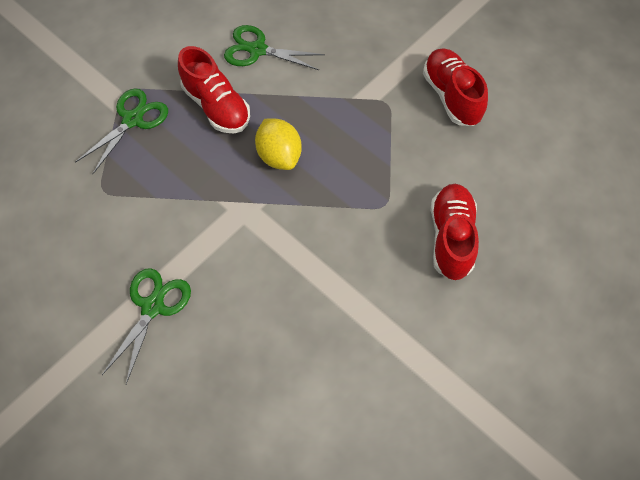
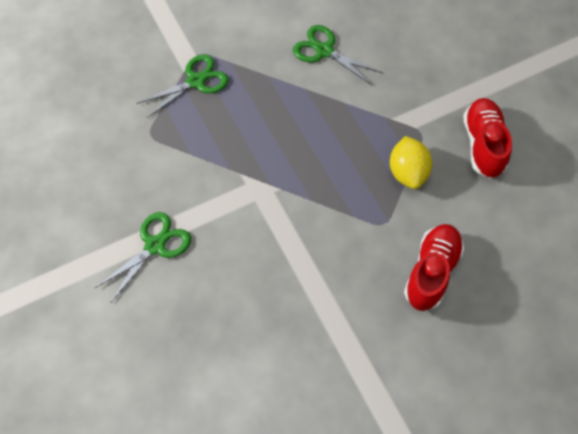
camera: 20 degrees right, 0 degrees up
(216, 106) = (270, 91): red shoe -> none
(279, 156) = (307, 151): yellow lemon -> yellow lemon (407, 172)

